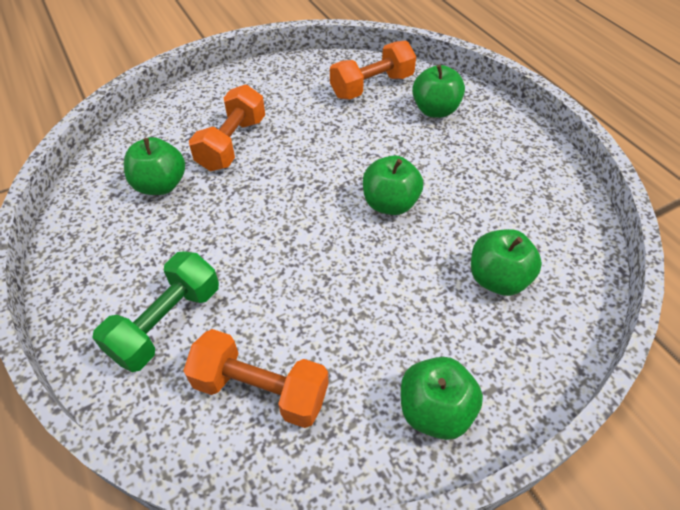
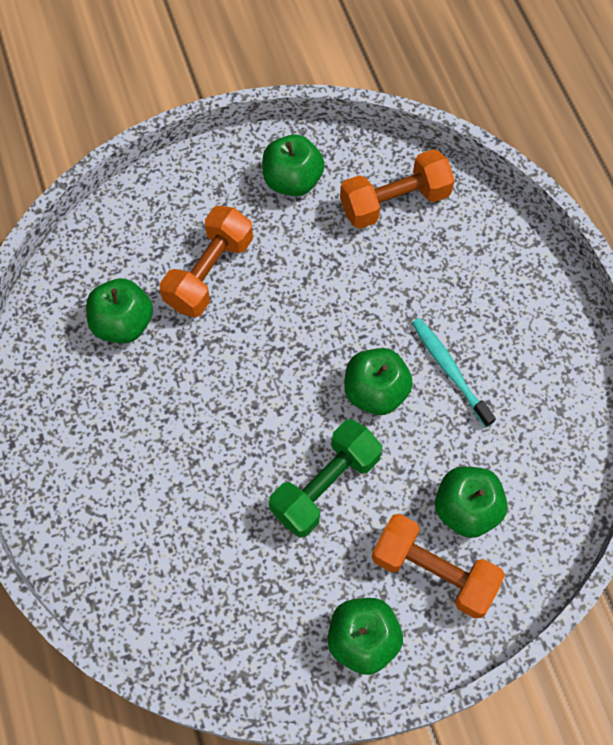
camera: 10 degrees right, 15 degrees up
(166, 323) = (121, 503): green dumbbell -> green dumbbell (325, 485)
(260, 389) = (204, 590): orange dumbbell -> orange dumbbell (433, 571)
(435, 110) = (464, 256): green apple -> green apple (292, 180)
(448, 181) = (449, 370): none -> turquoise toothbrush

